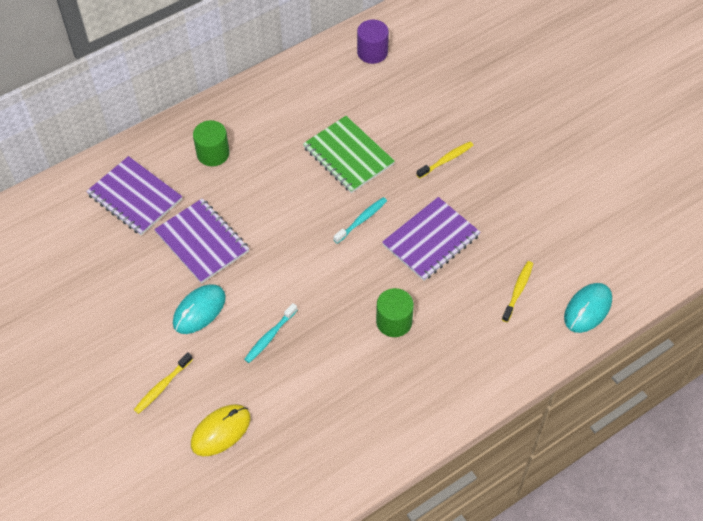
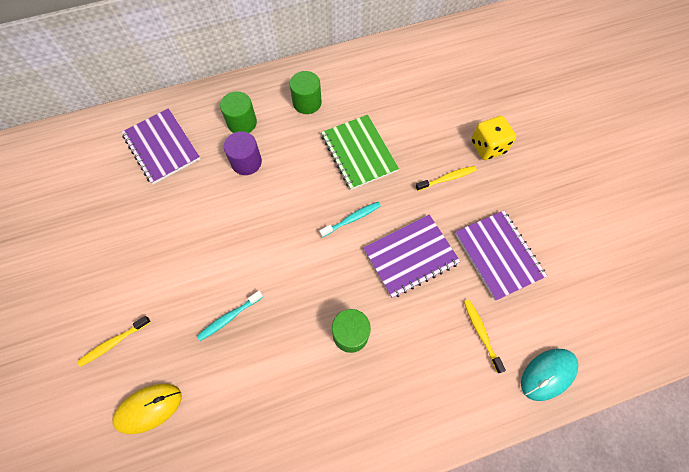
camera: 15 degrees right, 10 degrees up
(199, 310) = (176, 272): turquoise mouse -> none
(202, 242) = (203, 204): purple notebook -> purple notebook (498, 255)
(276, 118) = (307, 102): none -> green cylinder
(372, 52) = (409, 62): purple cylinder -> purple cylinder (246, 162)
(479, 120) = (488, 147): none -> yellow dice
(518, 291) = (481, 334): yellow toothbrush -> yellow toothbrush turned 60 degrees counterclockwise

